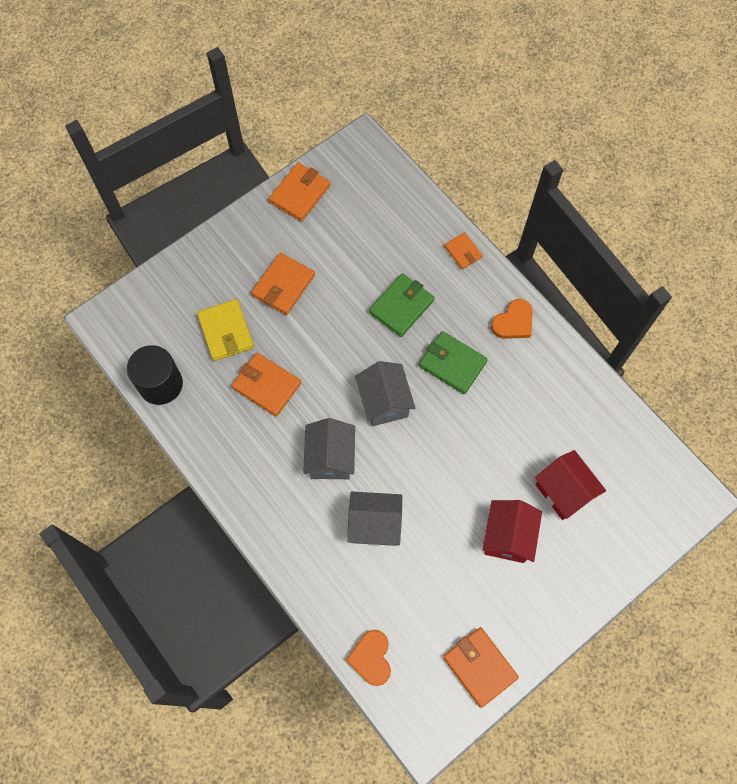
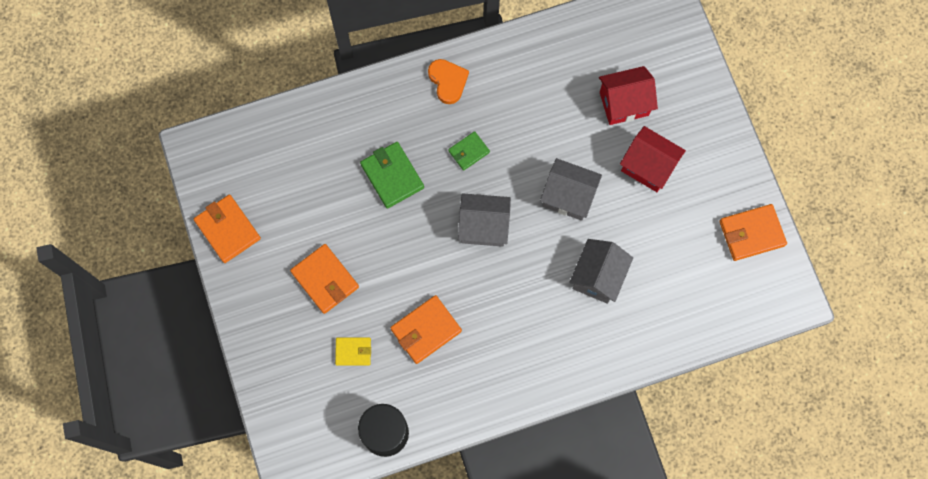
camera: 70 degrees left, 5 degrees up
(226, 331) = (353, 351): yellow wallet -> yellow wallet, size x0.61
(330, 458) = (520, 294): grey house -> grey house (568, 197)
(371, 658) = (715, 322): orange heart -> none
(452, 364) = (469, 152): green wallet -> green wallet, size x0.61
(463, 252) = (357, 98): orange wallet -> none

